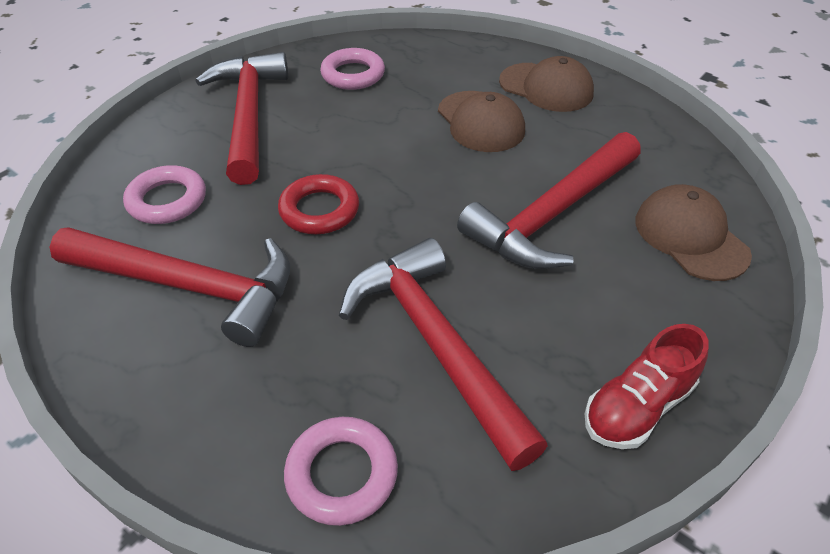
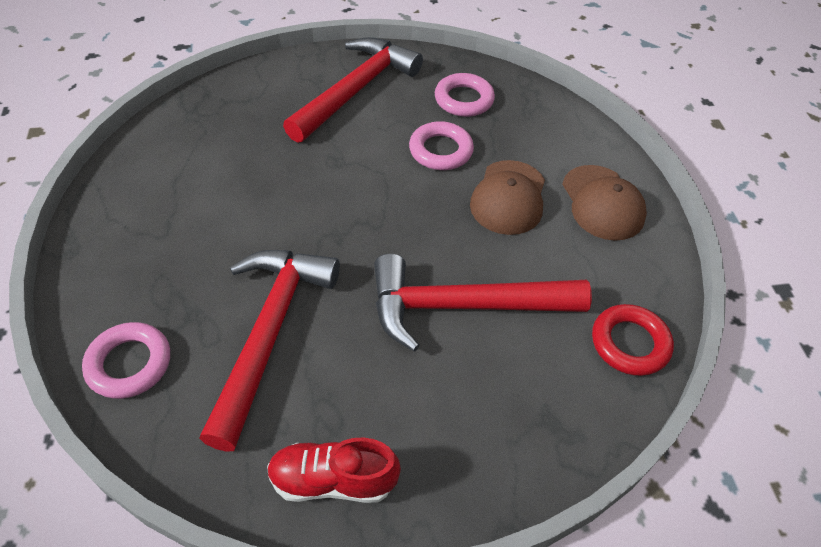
camera: 40 degrees right, 5 degrees up
(167, 200) = (241, 122): pink ring -> pink ring (440, 151)
(189, 286) = (188, 188): red hammer -> none
(319, 210) = (315, 190): red ring -> red ring (629, 343)
(690, 237) = (546, 404): brown cap -> none

